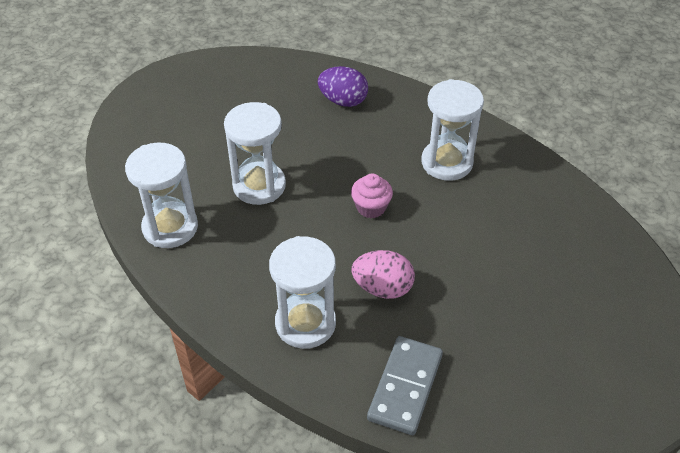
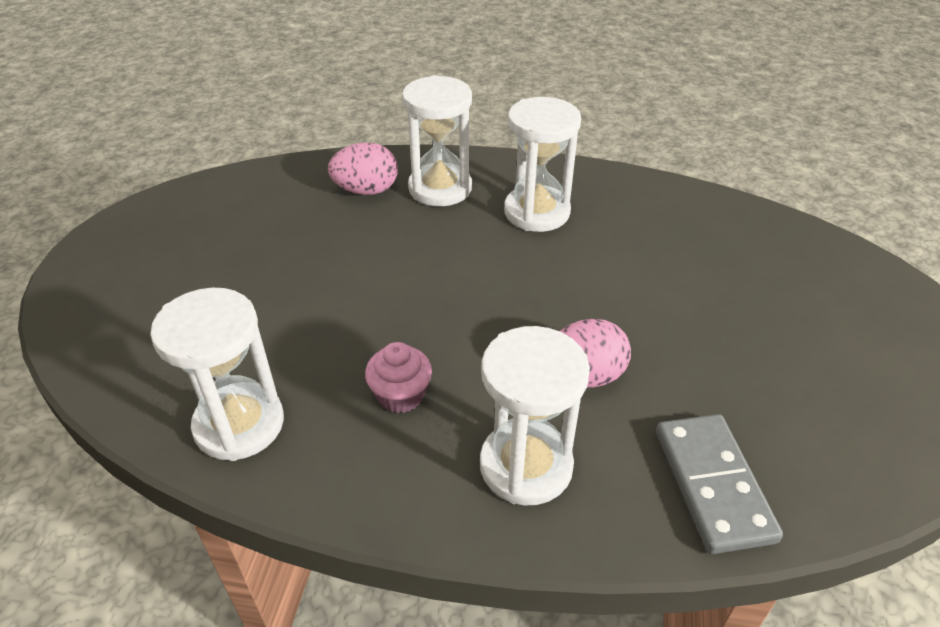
camera: 30 degrees left, 5 degrees down
(259, 186) = (331, 320): white hourglass -> white hourglass (440, 188)
(343, 101) = (366, 190): purple egg -> pink egg
(371, 207) = (492, 290): pink cupcake -> pink cupcake (400, 395)

